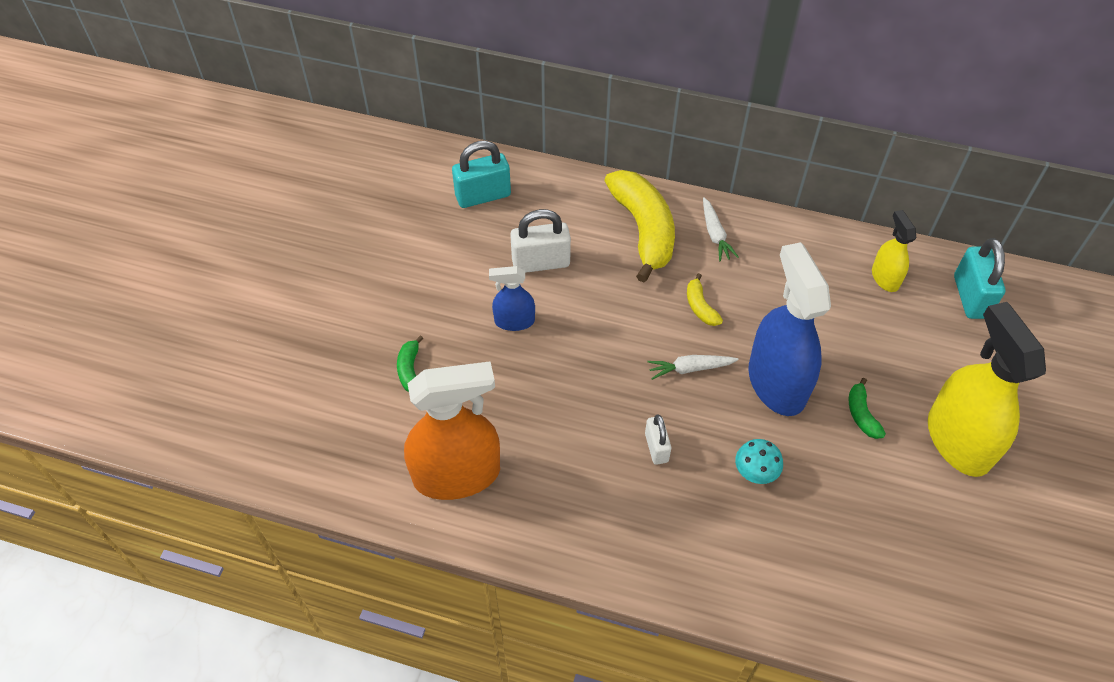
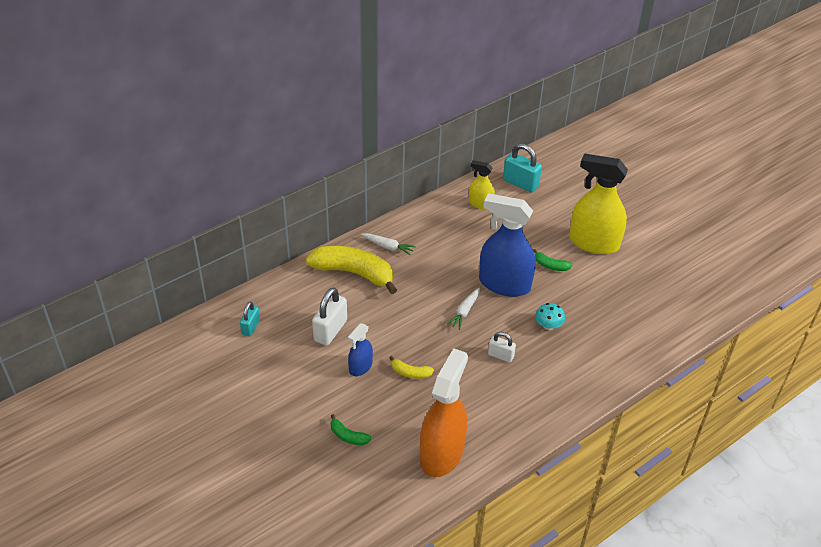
camera: 55 degrees left, 10 degrees down
(483, 196) = (250, 327): turquoise padlock -> turquoise padlock, size x0.60
(700, 307) = (429, 283): yellow banana -> yellow banana (410, 373)

